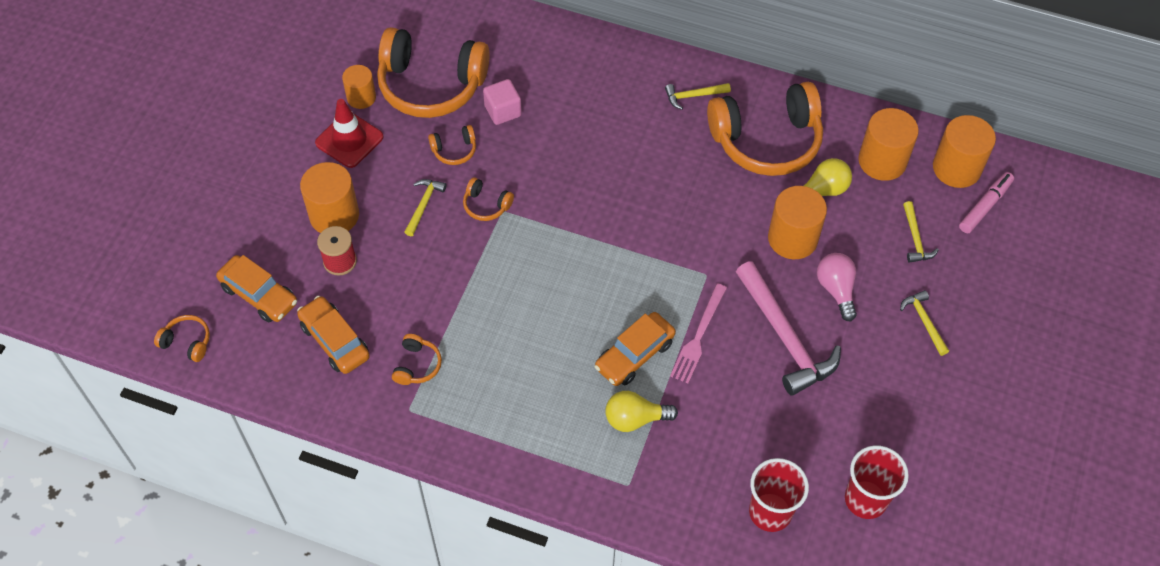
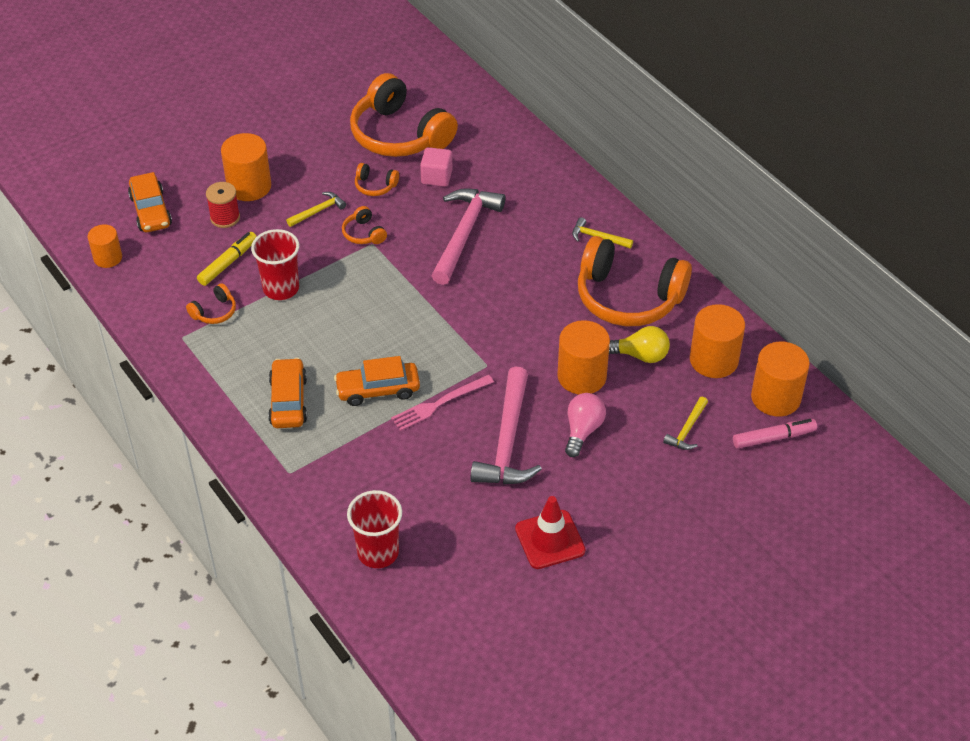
camera: 35 degrees right, 10 degrees down
(187, 342) = (77, 216): orange headphones -> none
(335, 340) = (173, 266): orange car -> orange car (288, 401)
(349, 140) = (306, 143): red traffic cone -> red traffic cone (550, 540)
(361, 97) = (341, 119): orange cylinder -> orange cylinder (108, 258)
(385, 307) = (228, 263): none -> yellow marker
(577, 155) = (464, 233): none -> pink hammer
(635, 419) = (336, 432): yellow light bulb -> none
(865, 499) = (462, 588): red cup -> red cup (281, 288)
(924, 321) = (635, 492): yellow hammer -> none

